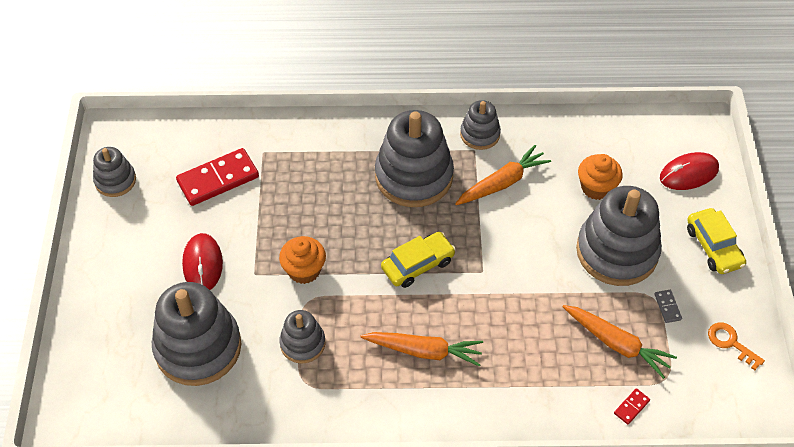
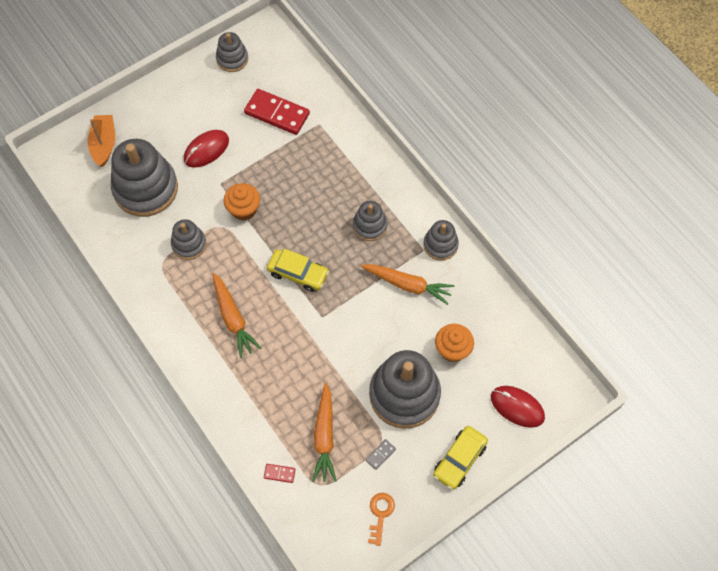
camera: 55 degrees right, 10 degrees up
(103, 357) = (104, 144): none -> orange boat
(414, 176) = (370, 226): grey stacking toy -> grey stacking toy, size x0.52

